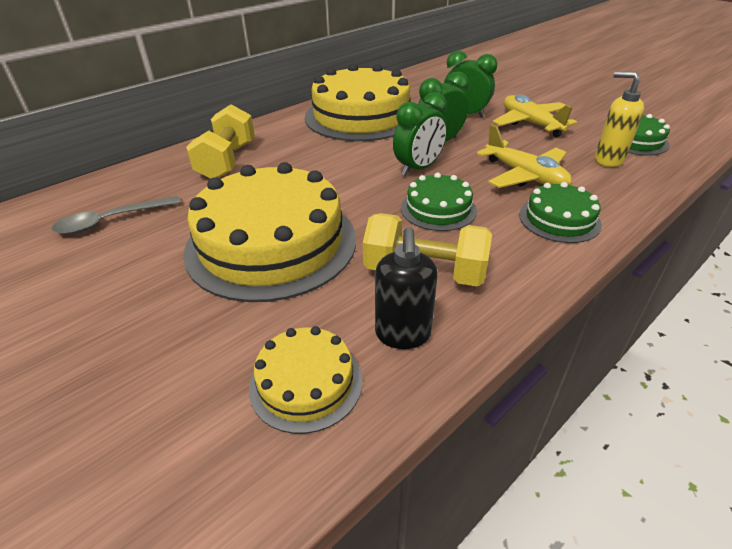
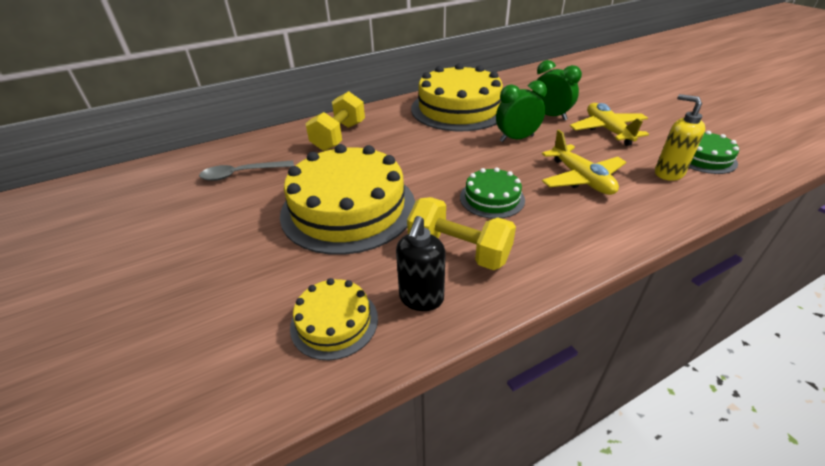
camera: 15 degrees right, 0 degrees up
(418, 168) = (489, 160): green clock -> none
(559, 219) = (596, 222): green cake -> none

